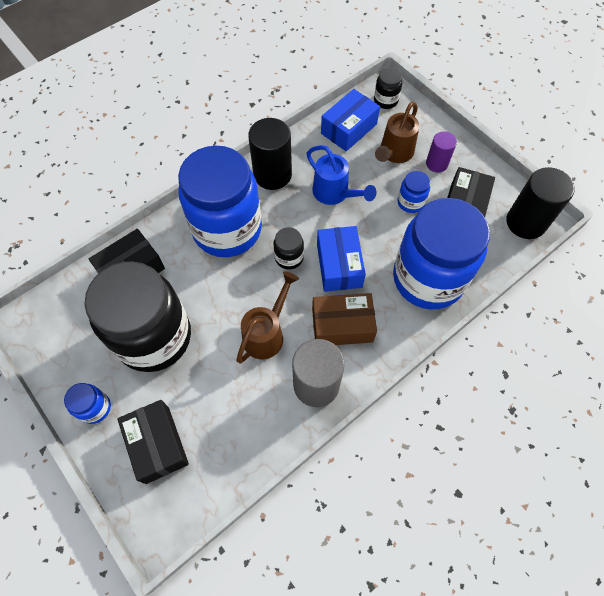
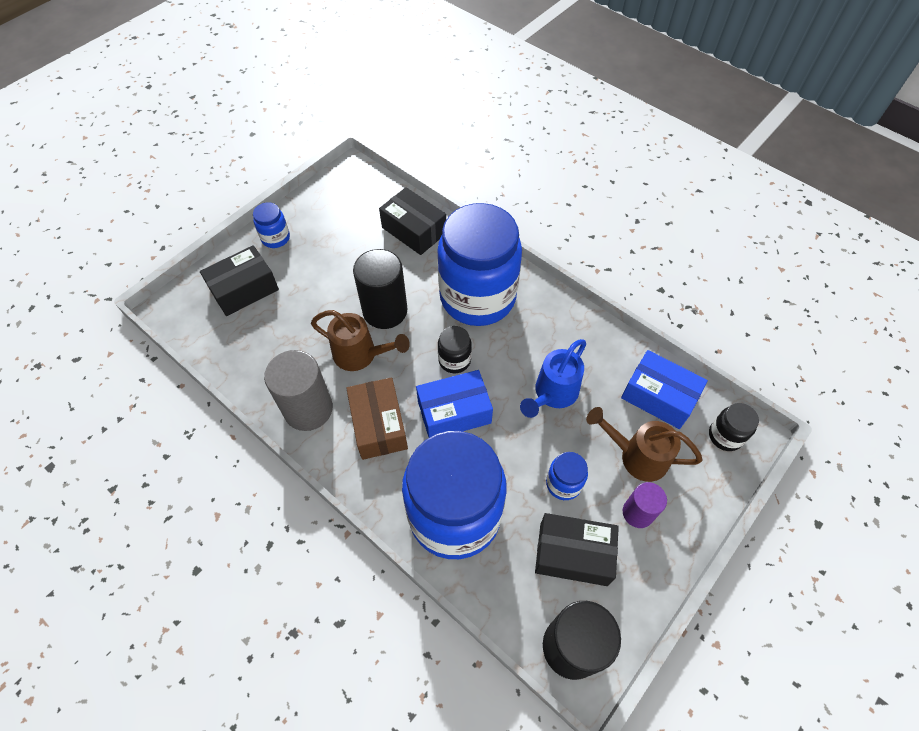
camera: 80 degrees right, 5 degrees down
(154, 337) = (346, 263): black jar -> none
(272, 174) = (561, 326): black cylinder -> black cylinder (385, 311)

